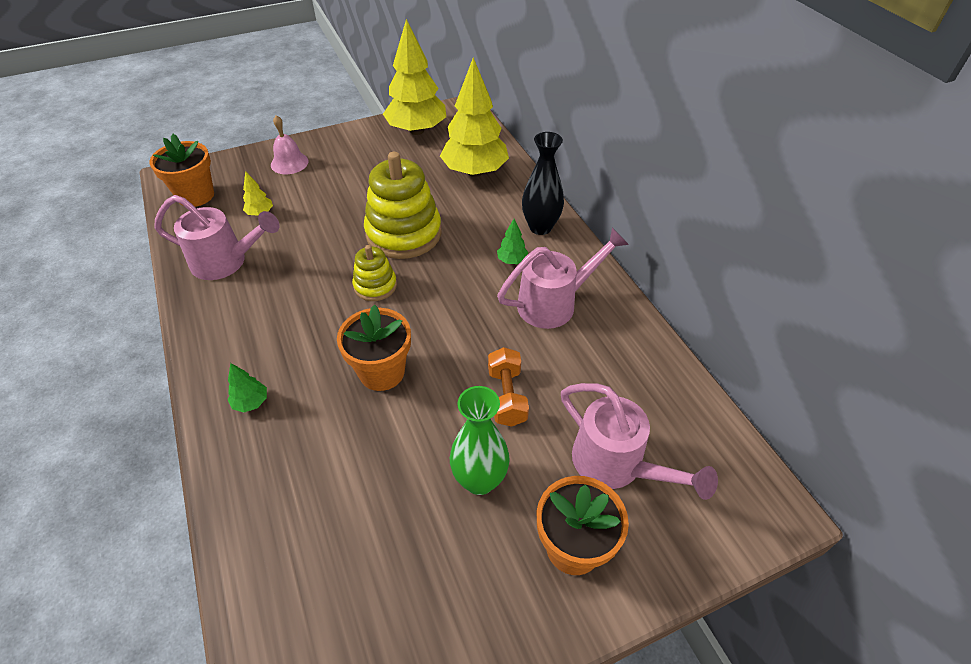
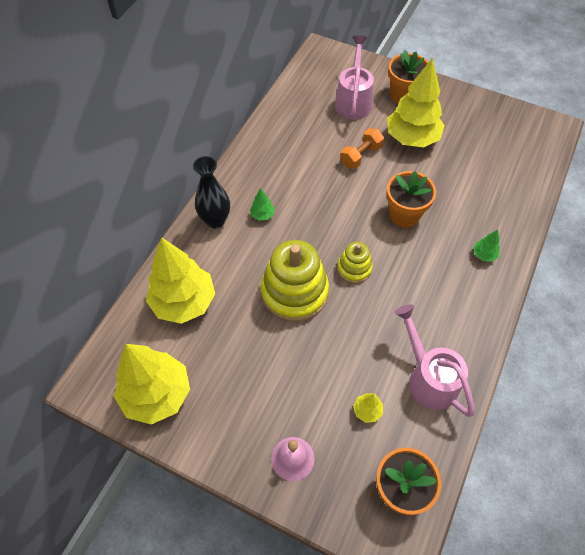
camera: 130 degrees left, 10 degrees up
(479, 480) = (412, 138): green vase -> yellow tree
(554, 303) = (278, 174): pink watering can -> none

